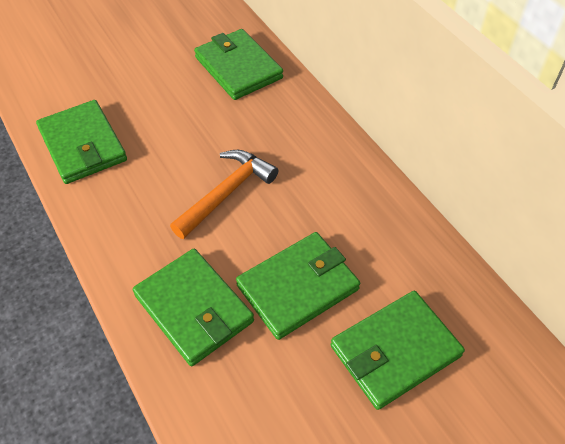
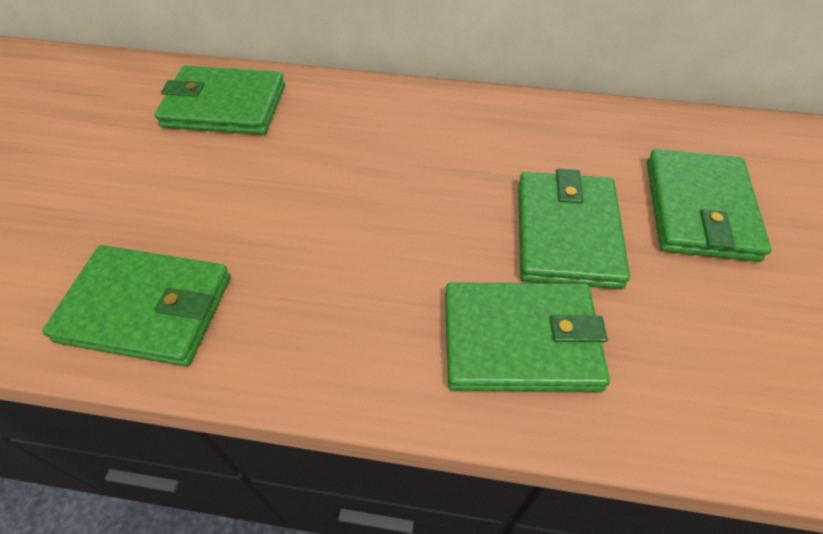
camera: 50 degrees left, 0 degrees up
(226, 193) = (385, 216): orange hammer -> none

